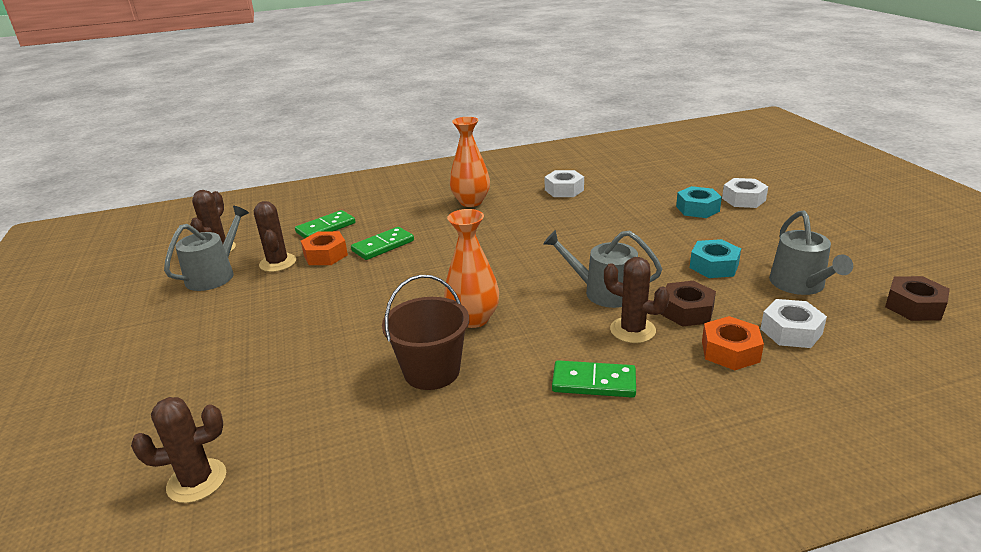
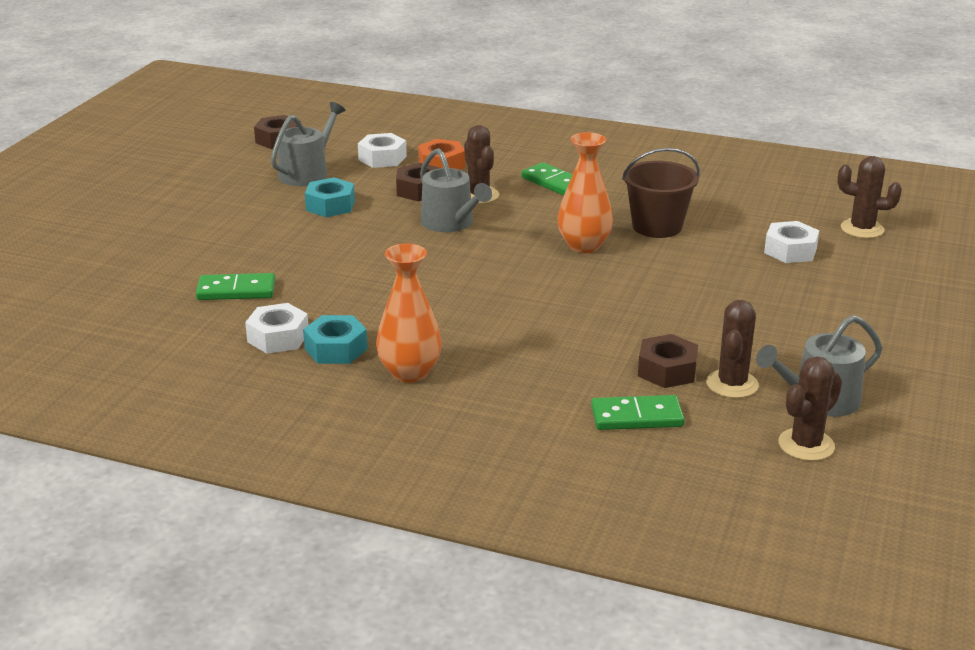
camera: 145 degrees left, 0 degrees up
(325, 255) = (667, 370): orange nut -> brown nut
(383, 246) = (589, 353): green domino -> green domino (236, 290)
(697, 209) = (215, 252): turquoise nut -> turquoise nut (336, 349)
(743, 199) = (153, 241): white nut -> white nut (790, 250)

